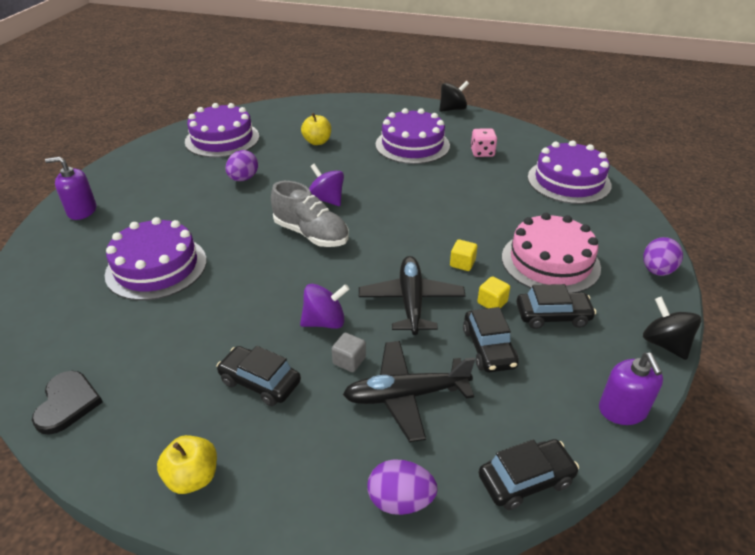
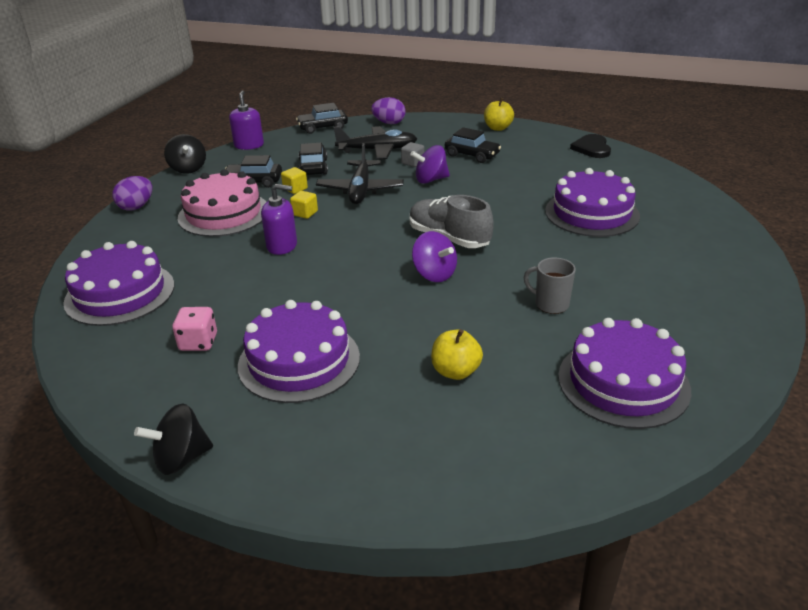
camera: 175 degrees left, 5 degrees down
(82, 211) = (727, 265): purple soap dispenser -> purple soap dispenser (282, 246)
(243, 179) = (550, 304): purple egg -> grey mug

